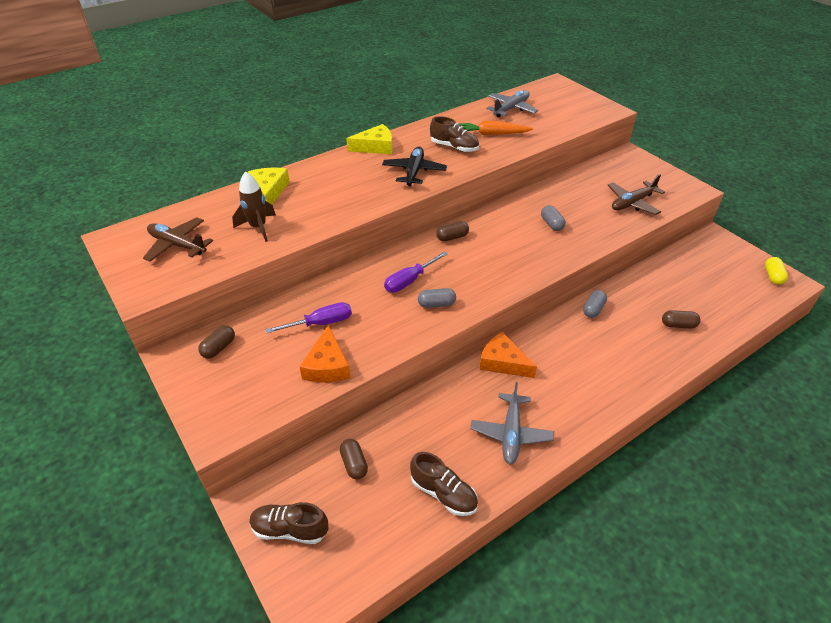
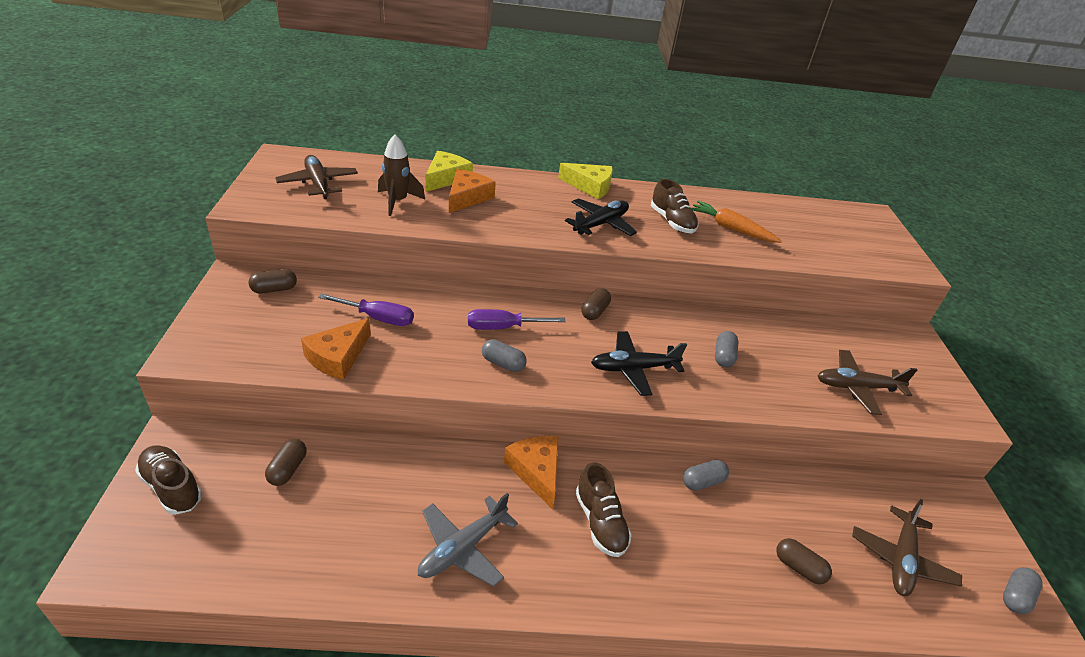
camera: 30 degrees right, 5 degrees down
(304, 198) = (467, 197): none -> orange cheese
(443, 493) = (330, 557): brown shoe -> brown shoe (600, 522)
(452, 237) = (594, 311): brown capsule -> brown capsule turned 75 degrees counterclockwise
(511, 109) = (783, 215): grey plane -> none
(513, 261) = (633, 368): none -> black plane
(715, 289) = (901, 559): none -> brown plane
(773, 276) = (1015, 596): yellow capsule -> grey capsule

